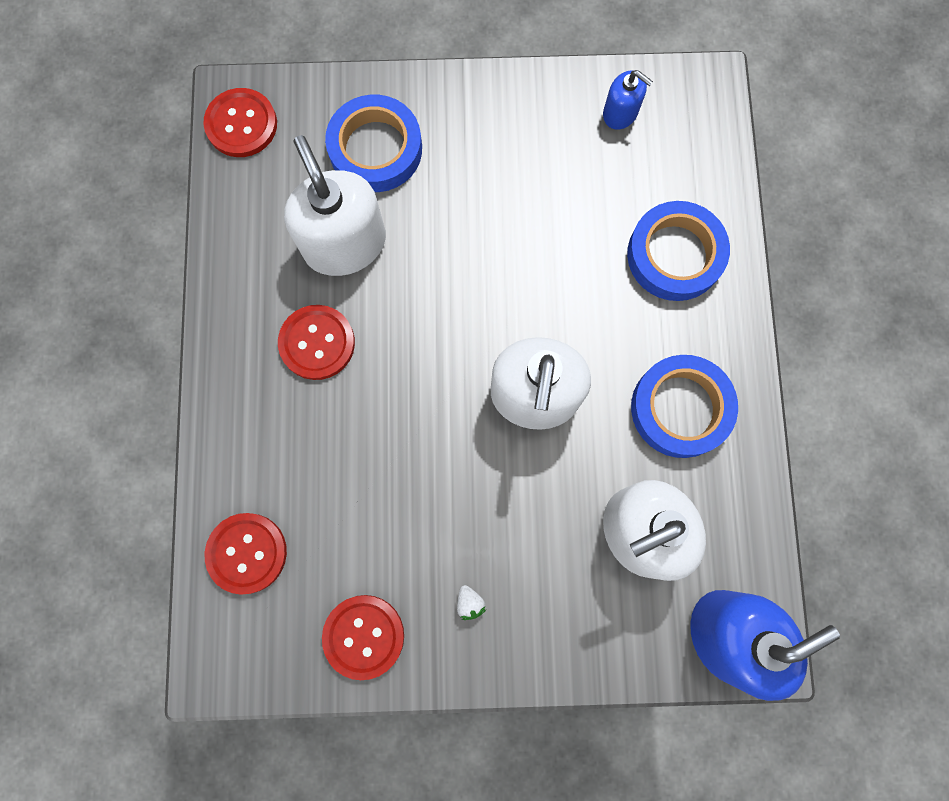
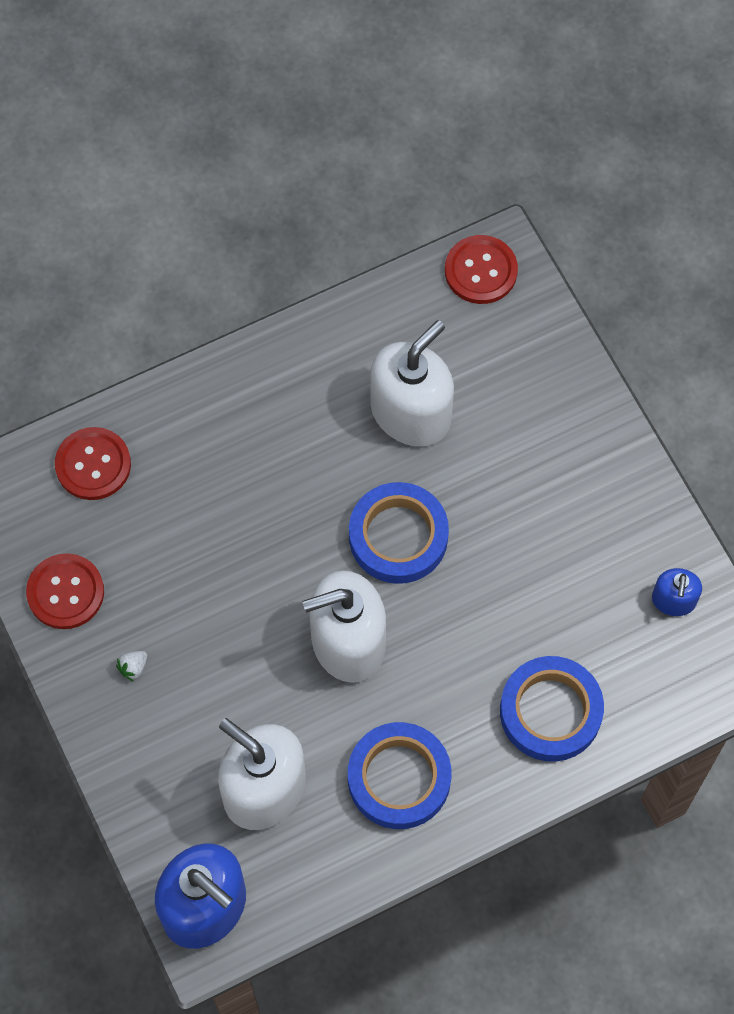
camera: 65 degrees right, 10 degrees down
(317, 343) = (305, 433): red button -> none
(375, 149) = (517, 396): blue tape -> blue tape (398, 536)

